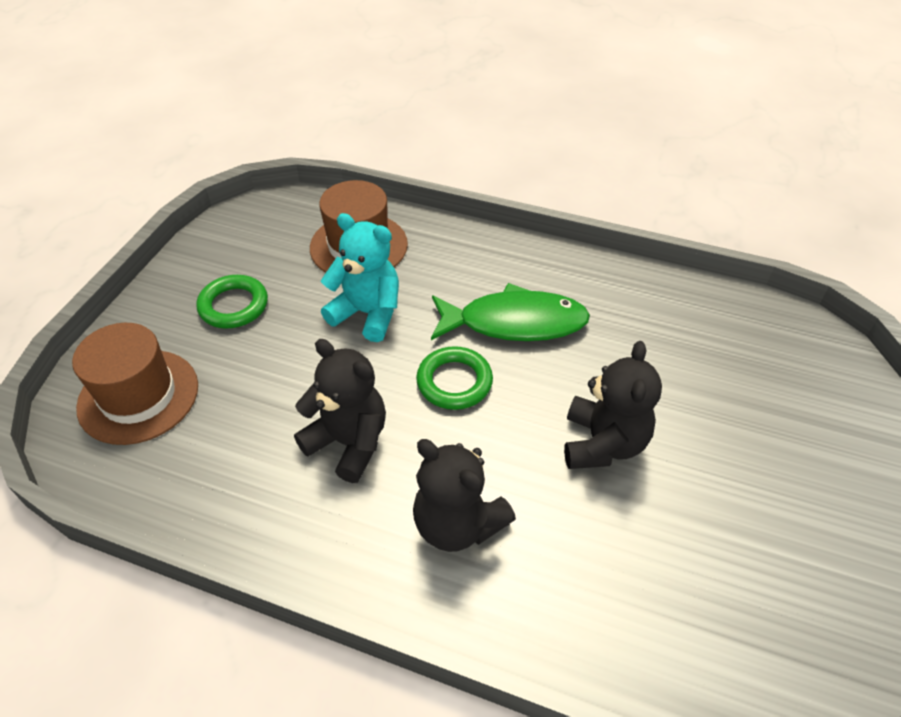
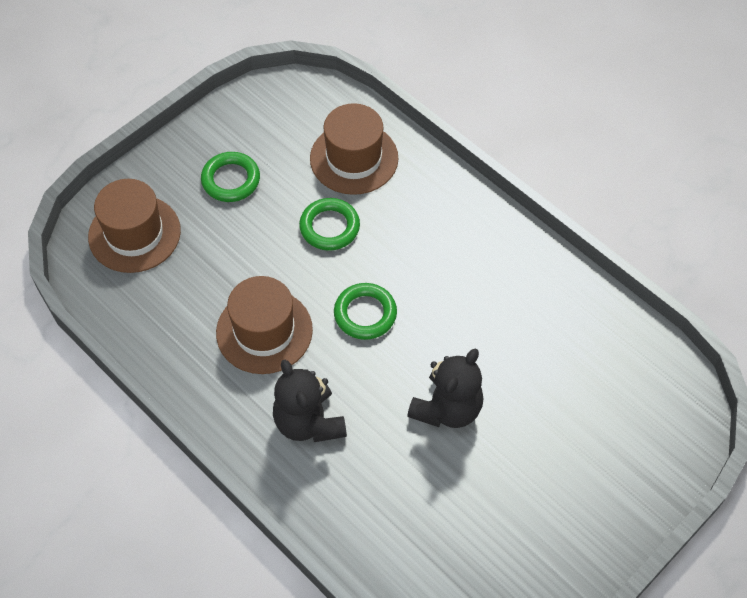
camera: 25 degrees right, 10 degrees up
(348, 442) = (264, 331): black teddy bear -> brown hat
(367, 313) = (329, 227): turquoise teddy bear -> green ring
(514, 322) = (441, 281): green fish -> none

